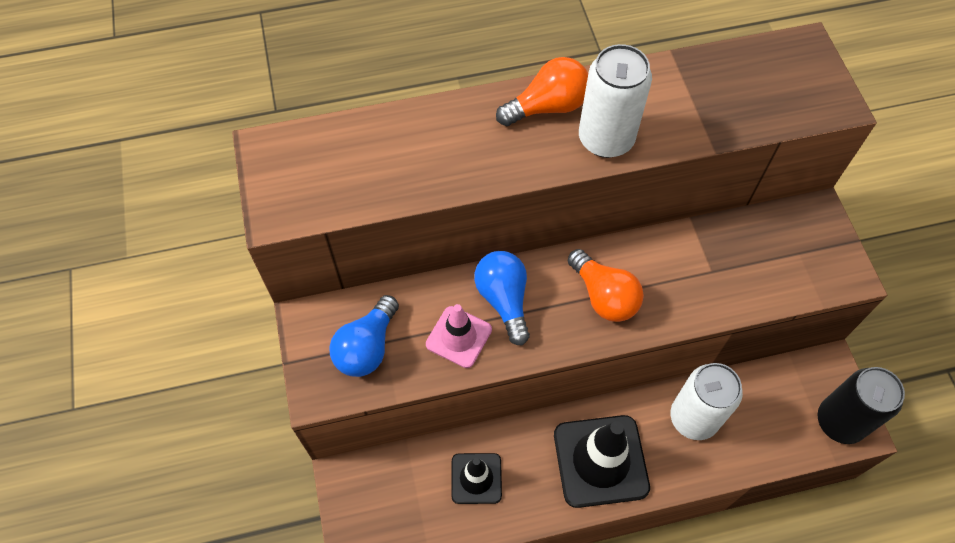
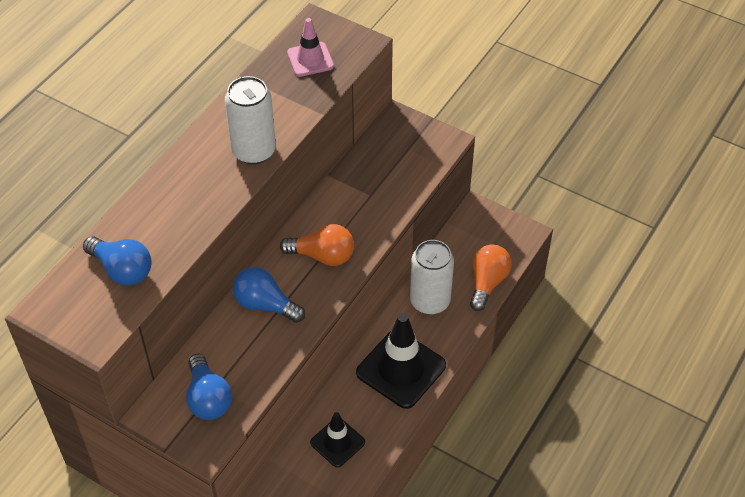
camera: 45 degrees left, 10 degrees down
(367, 164) = (122, 270): none -> blue light bulb
(459, 337) = (260, 346): pink traffic cone -> pink traffic cone (310, 59)
(547, 107) = (199, 158): orange light bulb -> orange light bulb (487, 283)
(840, 422) = (509, 237): black can -> none

